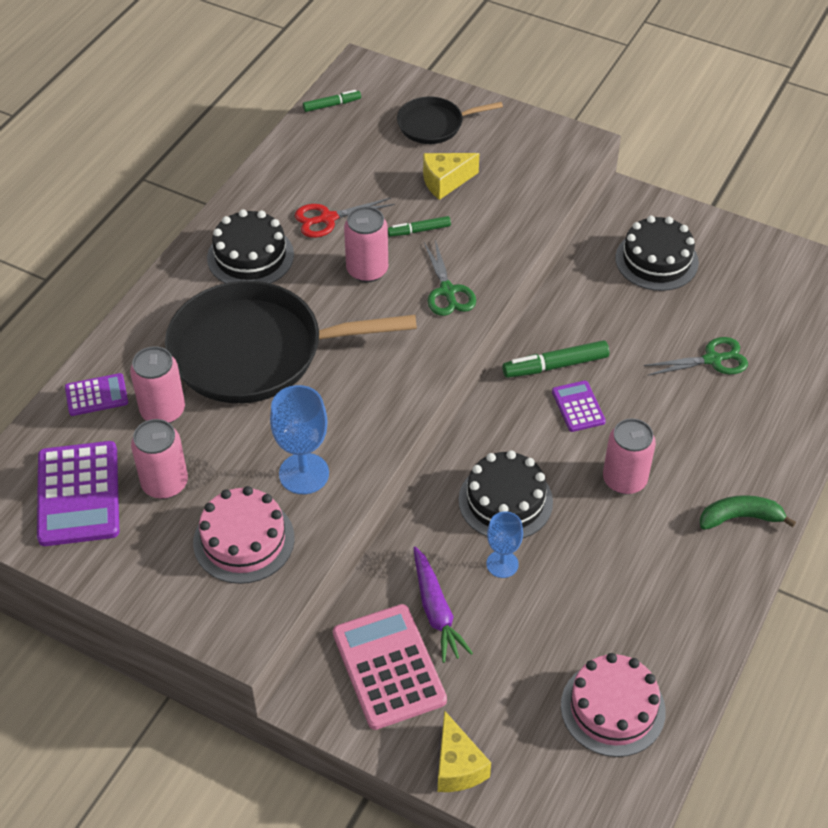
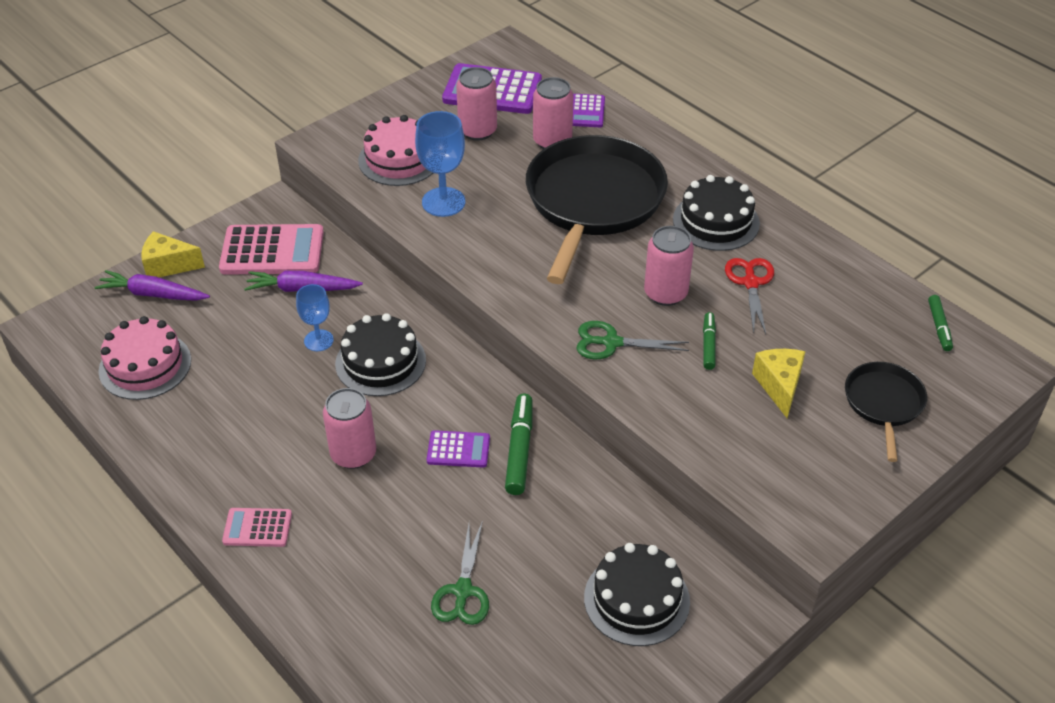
camera: 110 degrees right, 5 degrees down
(509, 758) = (153, 294): none -> purple carrot
(740, 518) = (257, 528): green banana -> pink calculator

